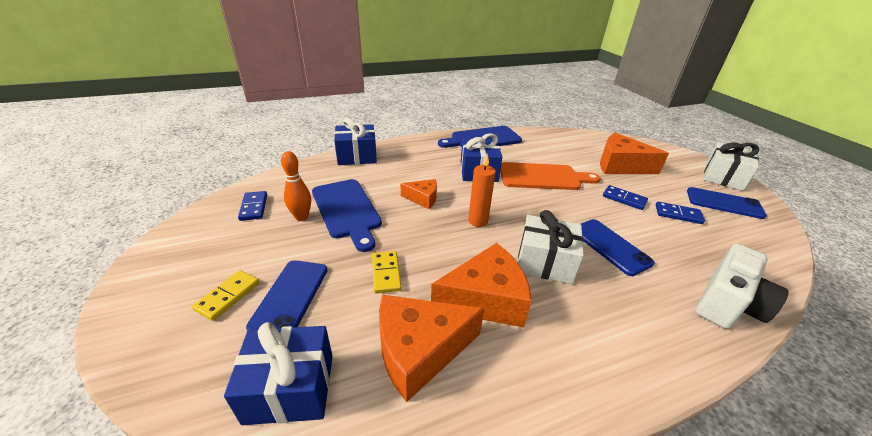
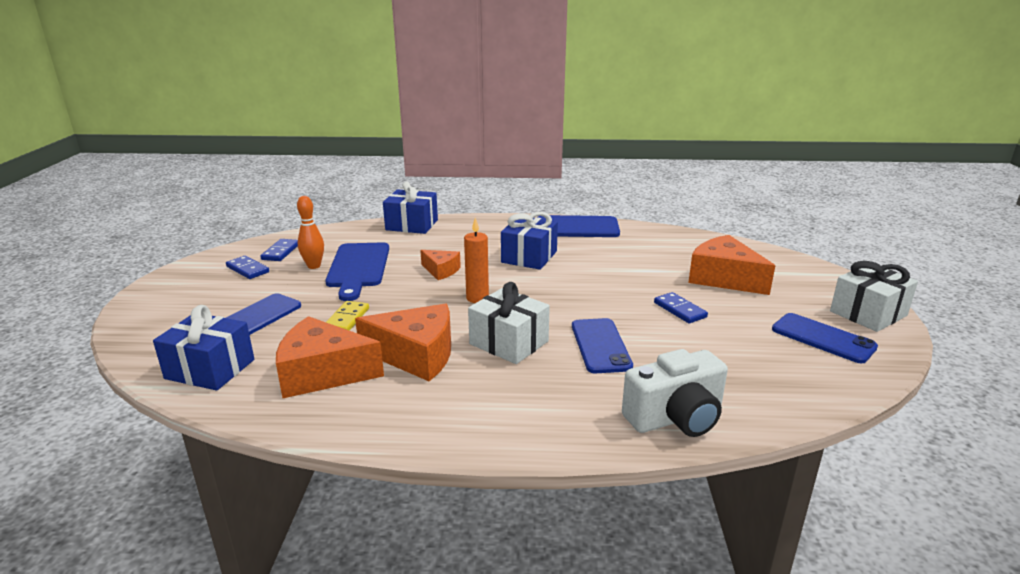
camera: 25 degrees right, 10 degrees down
(228, 296) = (212, 307): yellow domino -> none
(543, 177) = (601, 273): orange cutting board -> none
(678, 214) = (734, 336): blue domino -> blue domino (248, 269)

